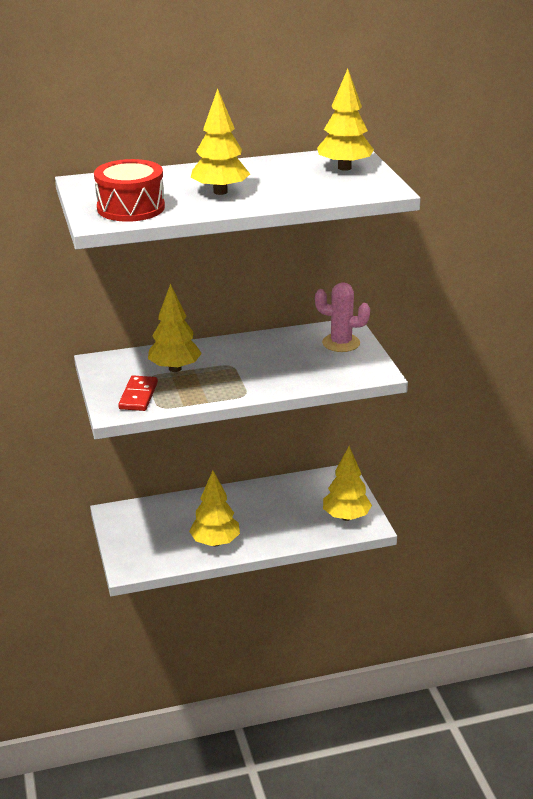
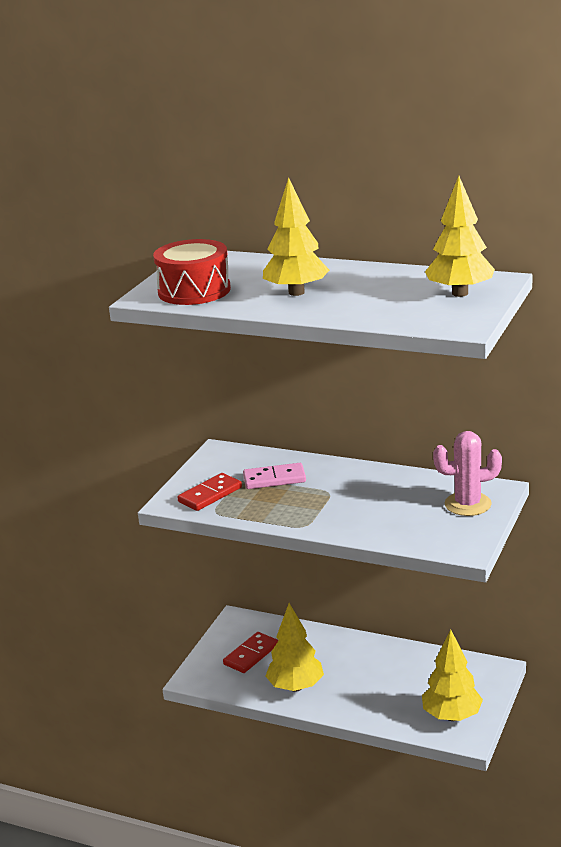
camera: 40 degrees right, 5 degrees down
(154, 533) = (251, 655): none -> red domino
(175, 368) = (274, 479): yellow tree -> pink domino
(341, 343) = (468, 504): pink cactus -> pink cactus turned 60 degrees counterclockwise

